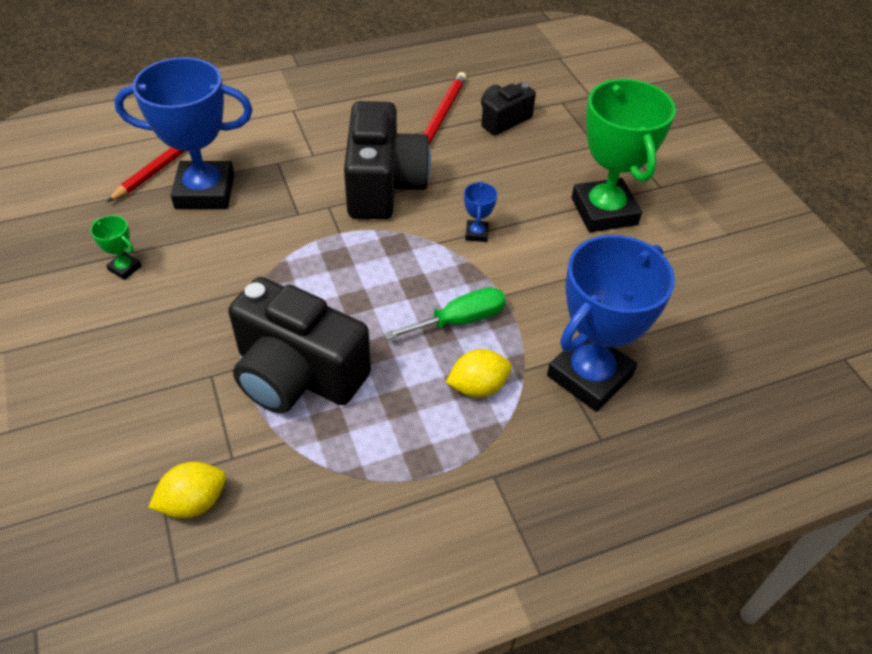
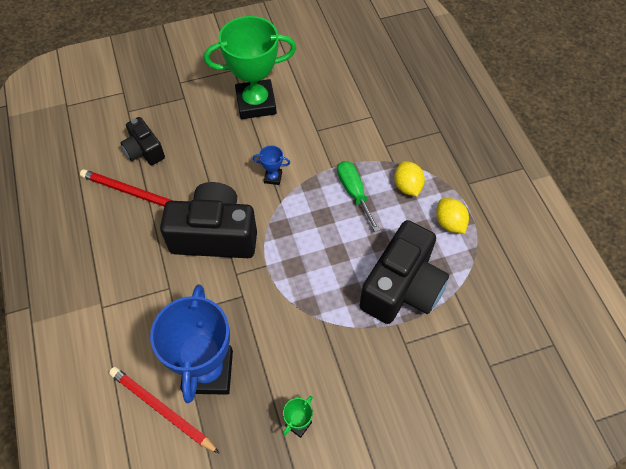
camera: 85 degrees left, 10 degrees up
(194, 502) = (503, 341): yellow lemon -> yellow lemon (449, 223)
(589, 376) = (396, 130): blue trophy -> none

